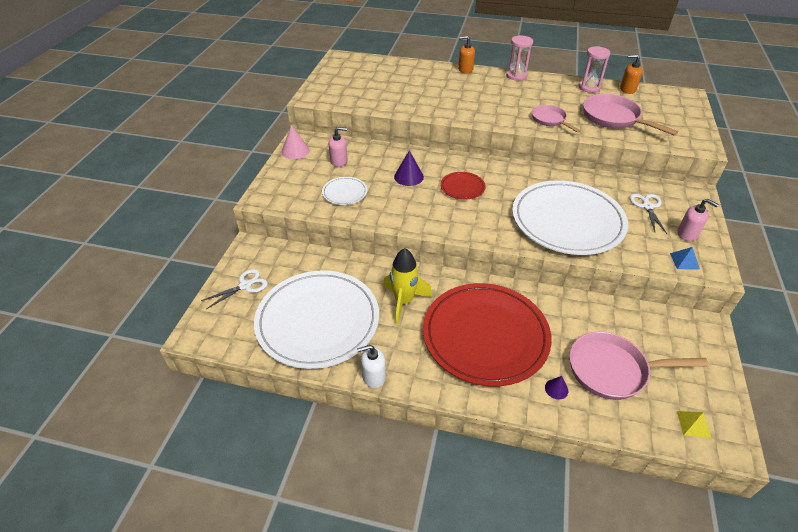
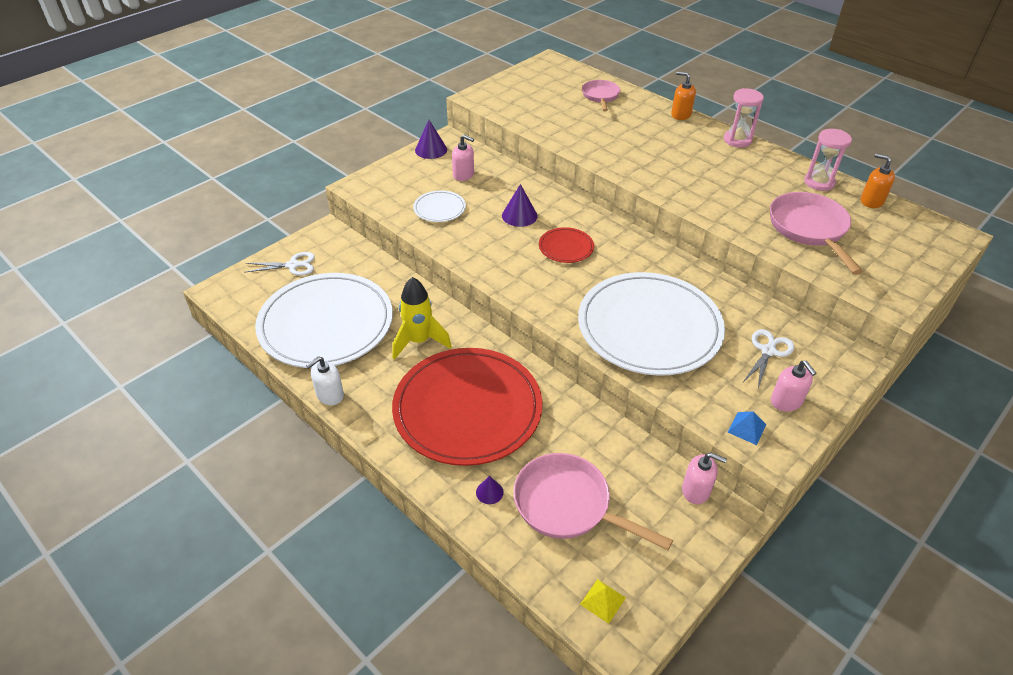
camera: 30 degrees right, 0 degrees up
(295, 151) = (431, 150): pink cone -> purple cone
(373, 376) = (330, 395): white soap dispenser -> white soap dispenser turned 60 degrees counterclockwise
(550, 120) = (722, 204): pink pan -> pink pan (600, 96)
(673, 319) = (696, 490): none -> pink soap dispenser

